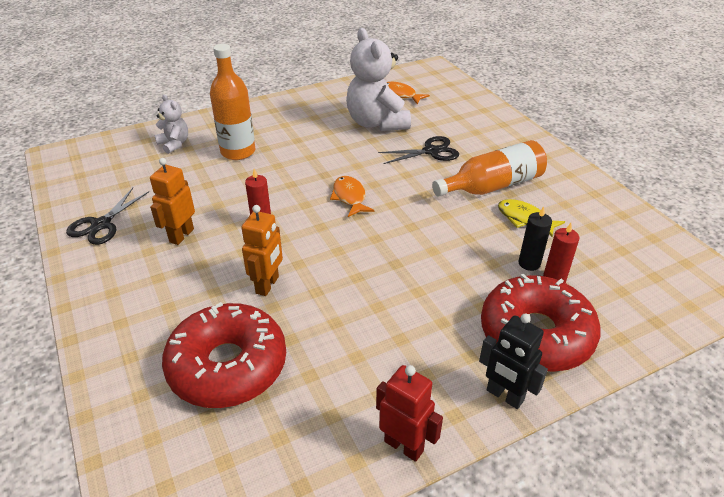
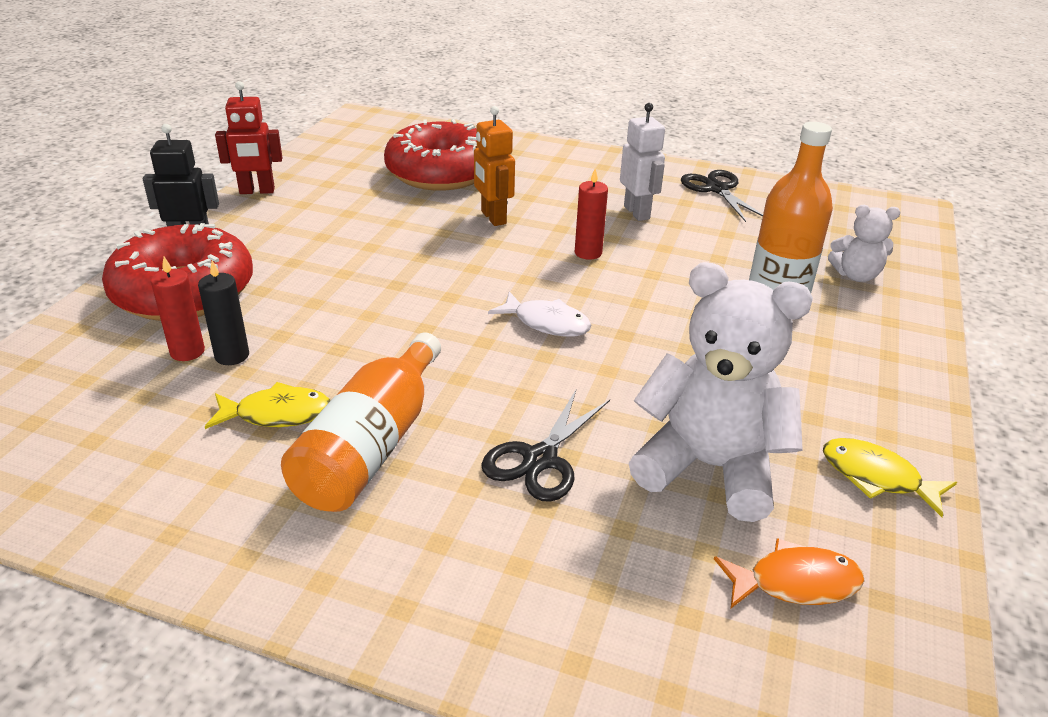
camera: 135 degrees right, 5 degrees down
(181, 235) = (637, 212): orange robot -> white robot
(330, 98) = (876, 477): none -> yellow fish
(350, 197) = (546, 323): orange fish -> white fish

